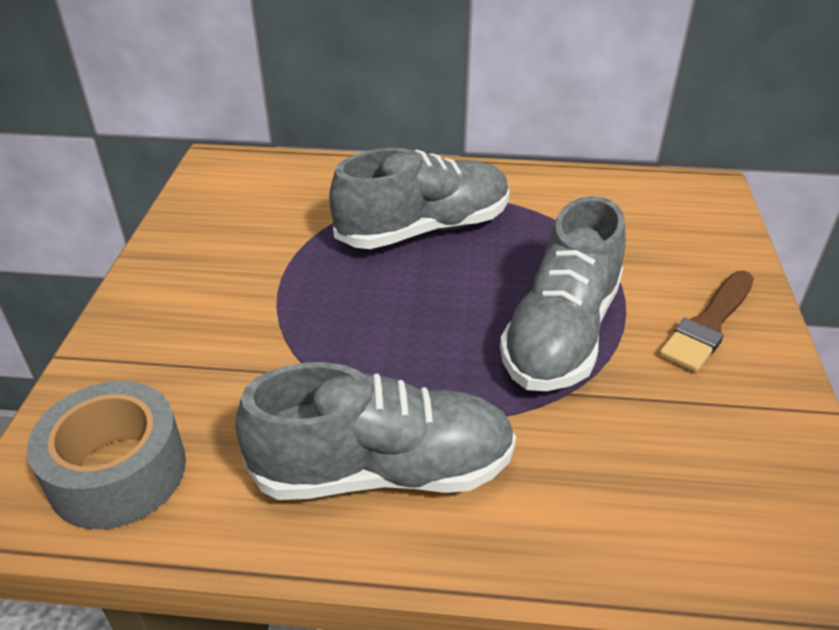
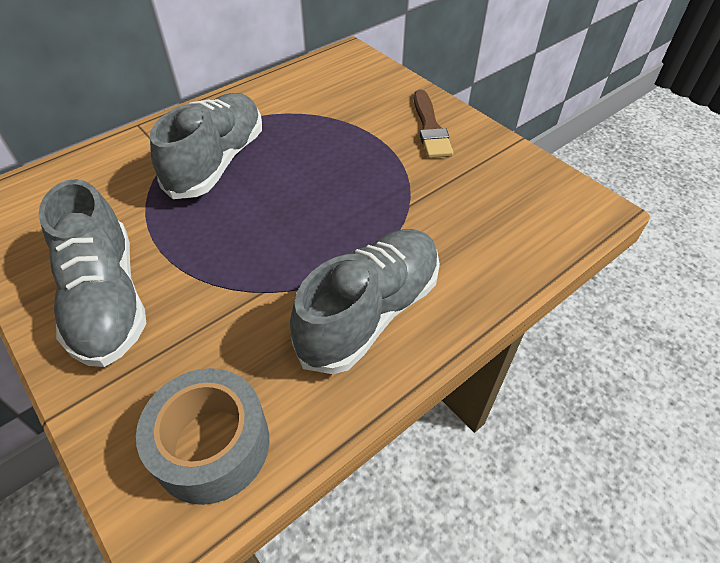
camera: 45 degrees left, 10 degrees up
(561, 333) = (369, 176): grey shoe -> grey shoe (107, 299)

